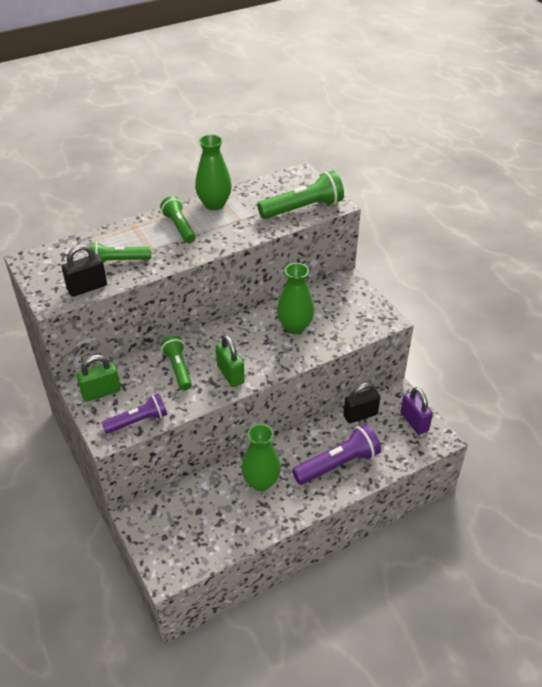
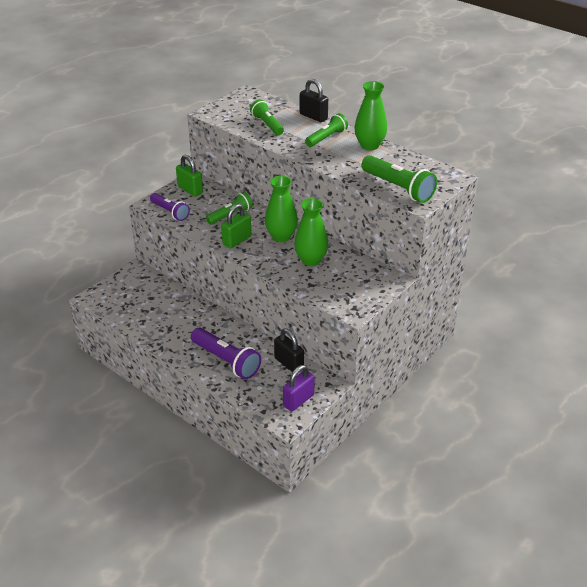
camera: 70 degrees right, 5 degrees down
(87, 288) = (230, 121): black padlock -> black padlock (313, 116)
(261, 482) = (190, 322): green vase -> green vase (281, 236)

